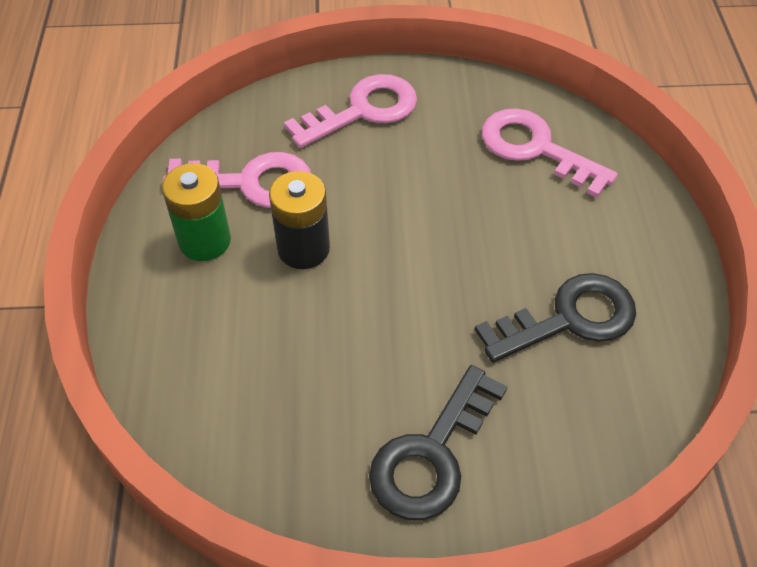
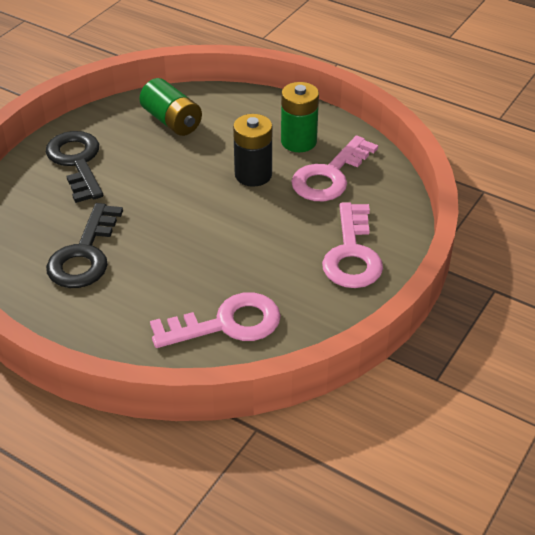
camera: 125 degrees right, 10 degrees down
(256, 403) = (172, 121): none -> green battery

